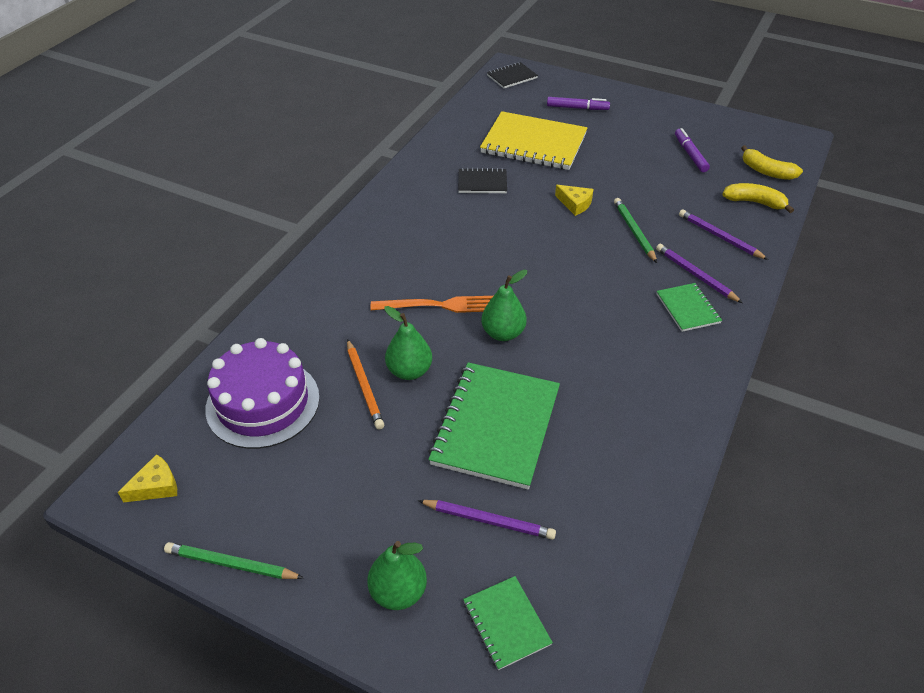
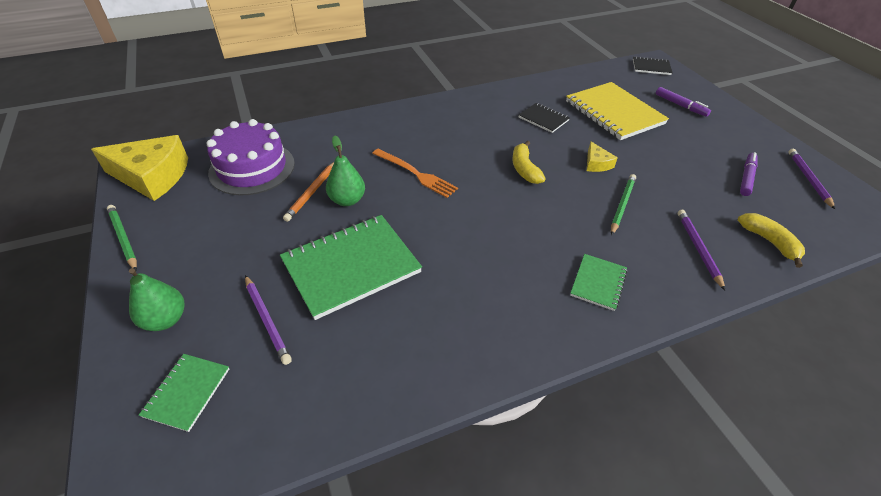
camera: 40 degrees right, 0 degrees up
(156, 486) = (152, 176): yellow cheese -> yellow cheese, size x2.19
(503, 333) = (434, 214): green pear -> none
(695, 275) = (637, 263): purple pencil -> purple pencil (808, 179)
(766, 171) = (814, 225): yellow banana -> yellow banana (524, 169)

